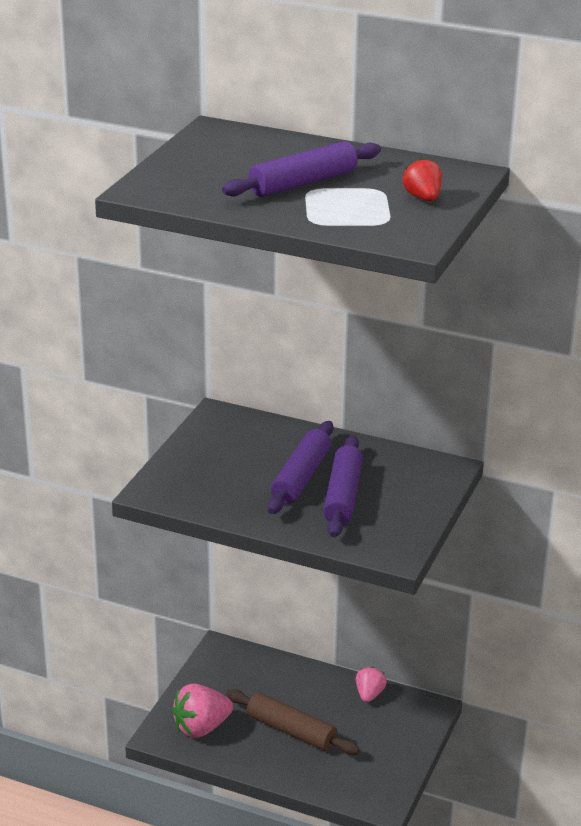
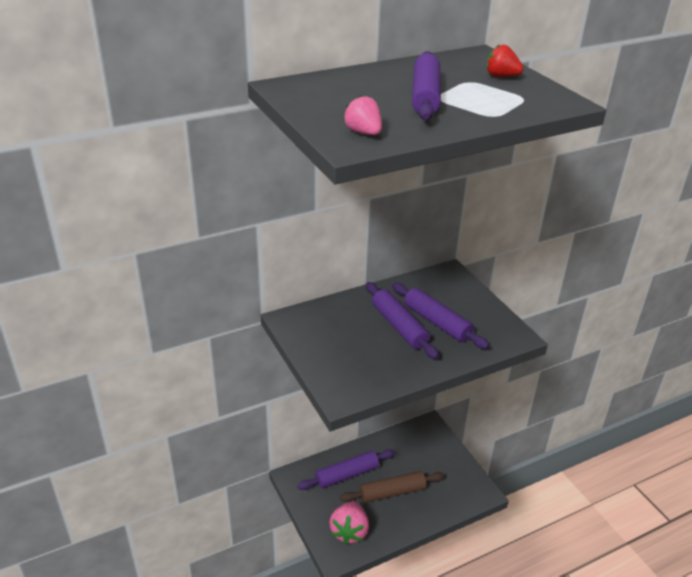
camera: 50 degrees left, 5 degrees up
(272, 685) = (347, 474): none -> purple rolling pin
(369, 694) = (396, 440): pink strawberry -> pink strawberry (363, 133)

